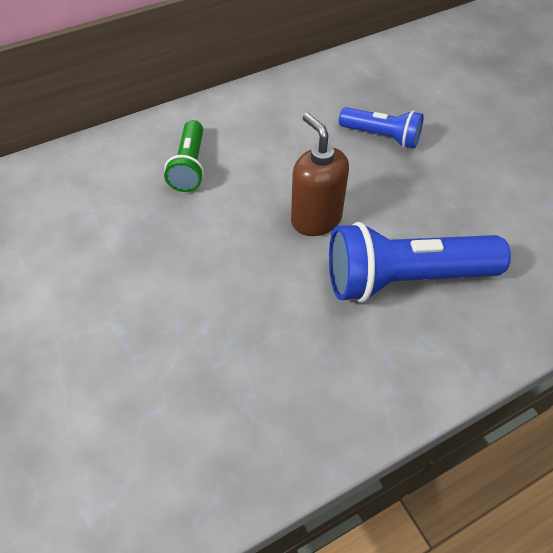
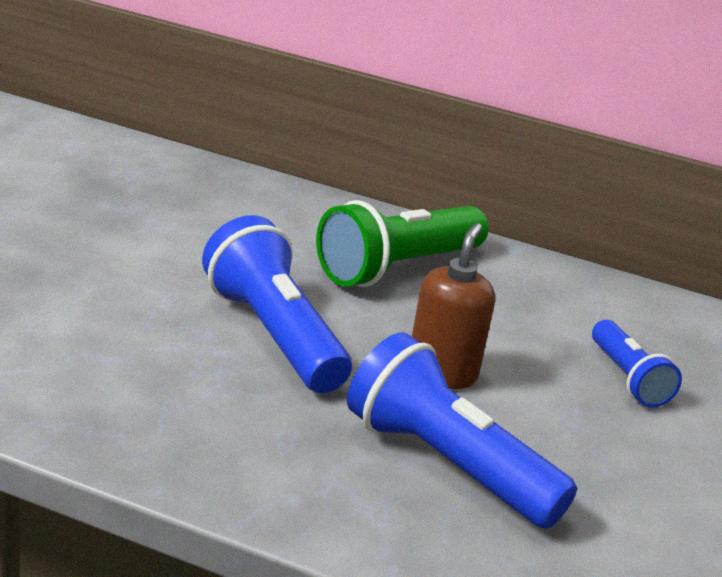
camera: 45 degrees right, 25 degrees down
(189, 166) = (397, 268): green flashlight -> green flashlight, size x1.73
(208, 285) = (274, 334): none -> blue flashlight

